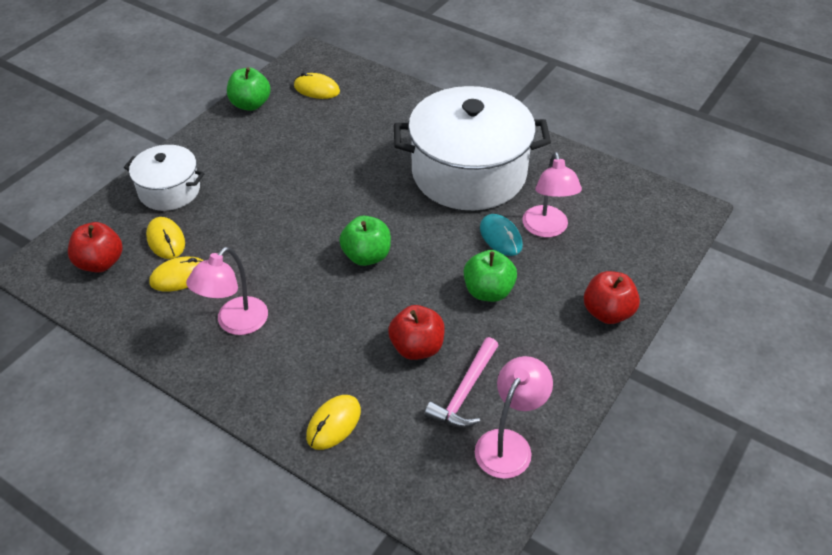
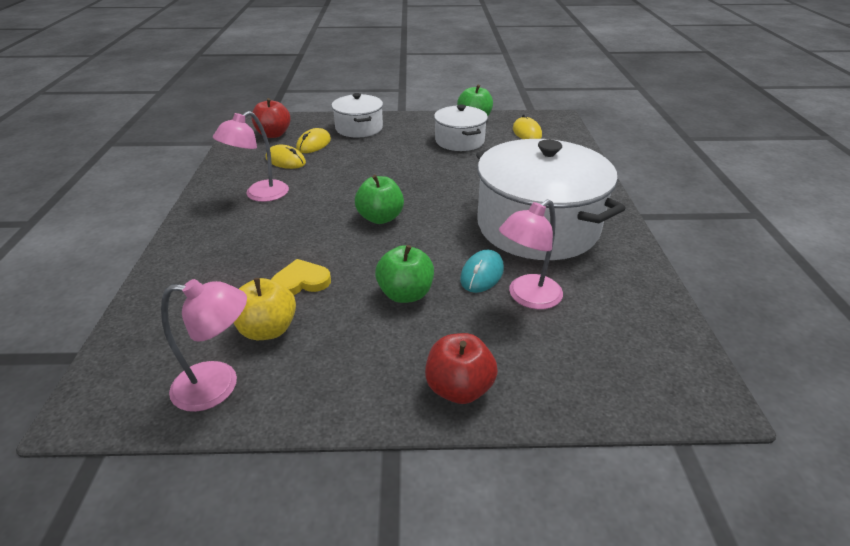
camera: 55 degrees right, 10 degrees down
(235, 323) = (259, 195): pink lamp -> pink lamp turned 45 degrees counterclockwise
(283, 137) = (459, 141): none -> white pot
(333, 423) = (187, 273): yellow mouse -> none
(417, 347) = (301, 281): red apple -> yellow heart
(465, 392) = (268, 329): pink hammer -> yellow apple

